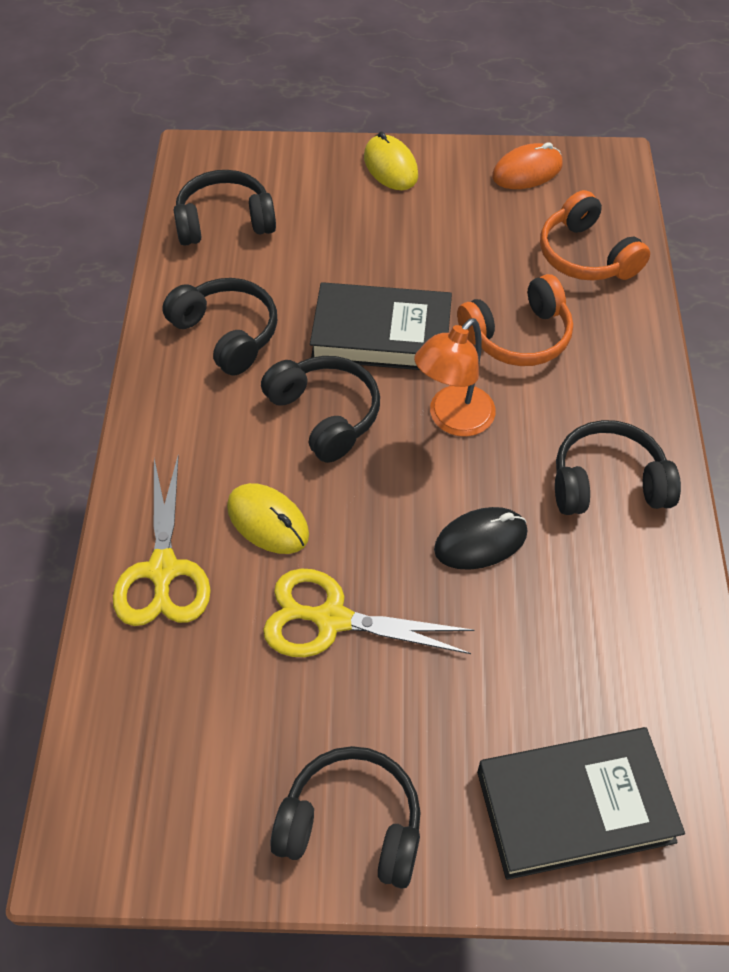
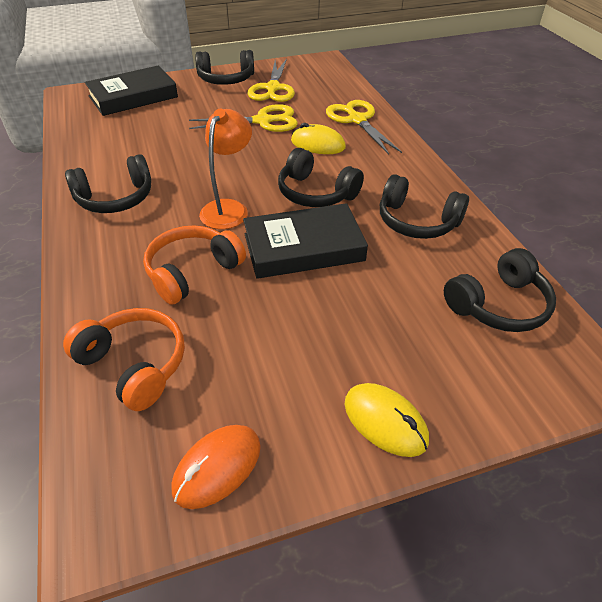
camera: 160 degrees right, 10 degrees down
(264, 744) = (272, 88): none -> yellow scissors
(480, 541) = (194, 159): black mouse -> none

